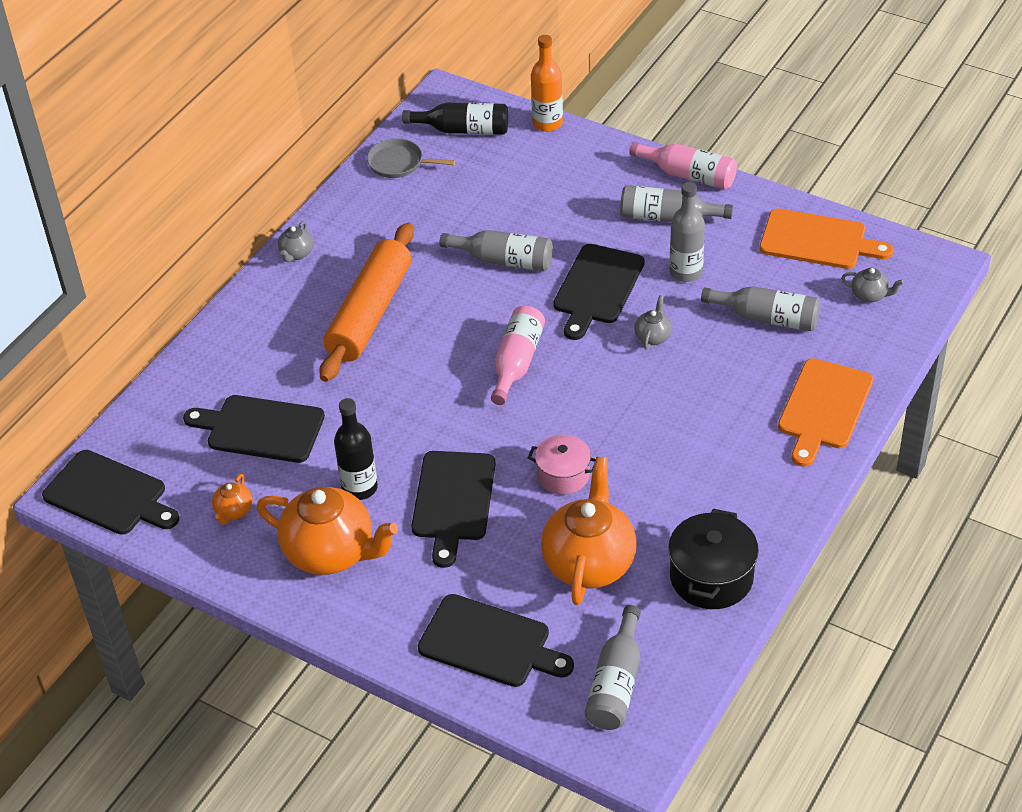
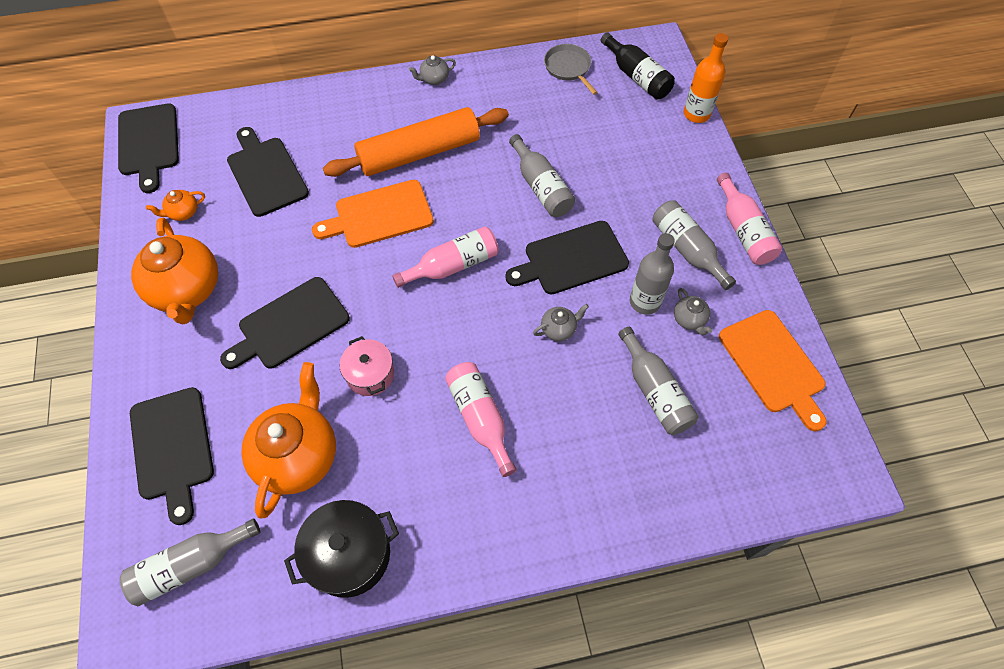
camera: 45 degrees right, 15 degrees up
(359, 488) = (258, 263): black bottle -> none
(589, 562) = (298, 455): orange teapot -> orange teapot turned 45 degrees counterclockwise
(679, 431) = (480, 418): none -> pink bottle
(823, 408) = (599, 505): orange cutting board -> orange cutting board (379, 215)
(870, 295) = (756, 447): grey teapot -> grey teapot (689, 320)

